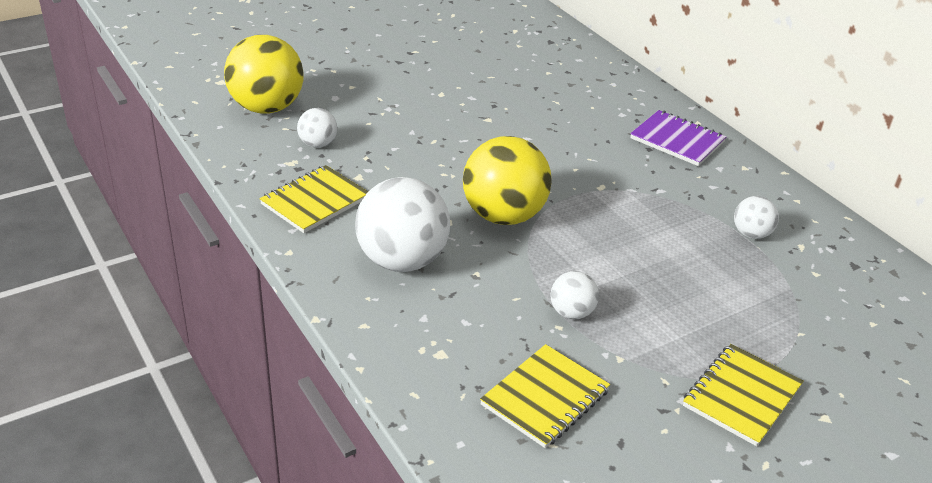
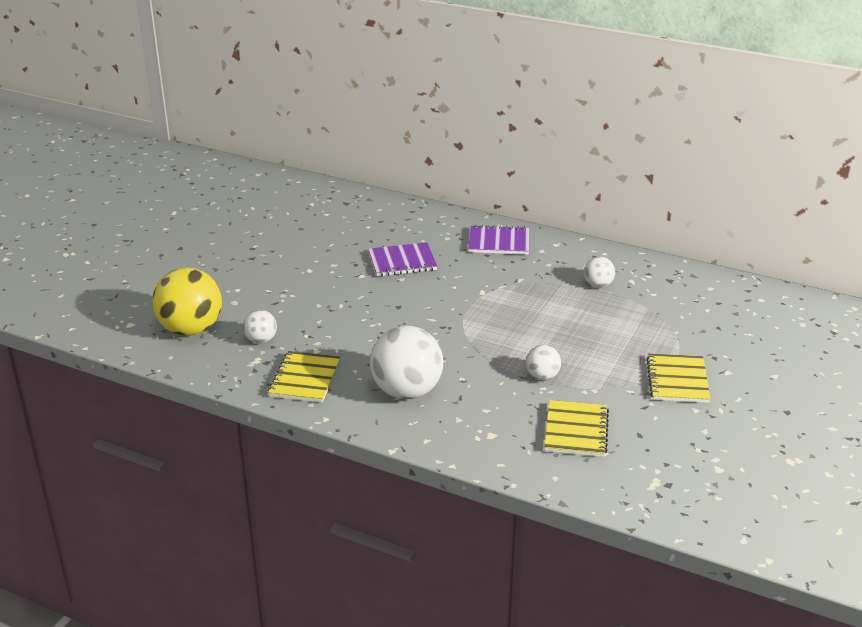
camera: 30 degrees left, 5 degrees down
(503, 216) = (440, 336): yellow ball -> none
(546, 121) = (402, 262): none -> purple notebook

